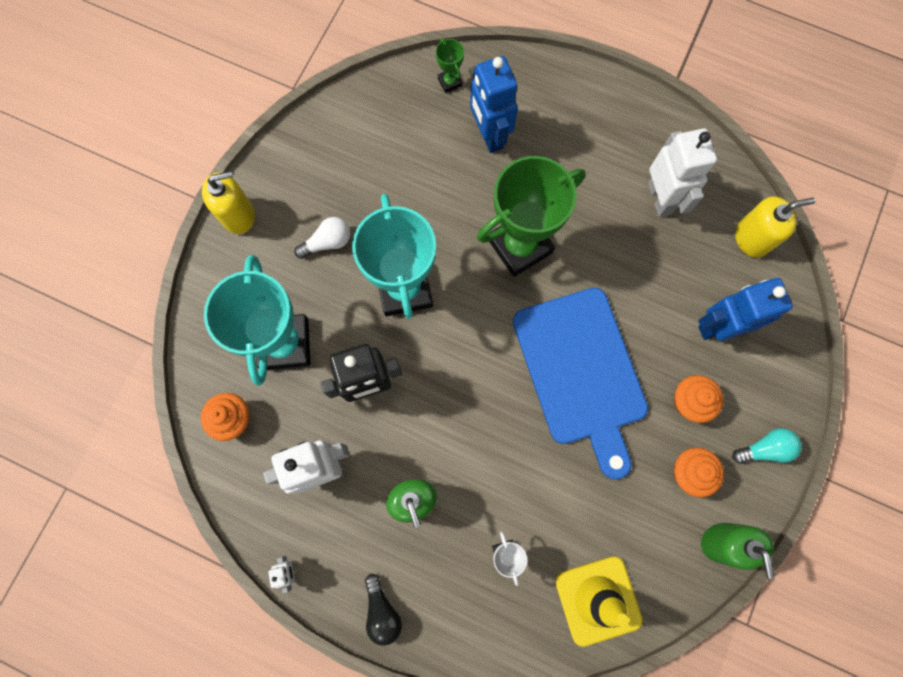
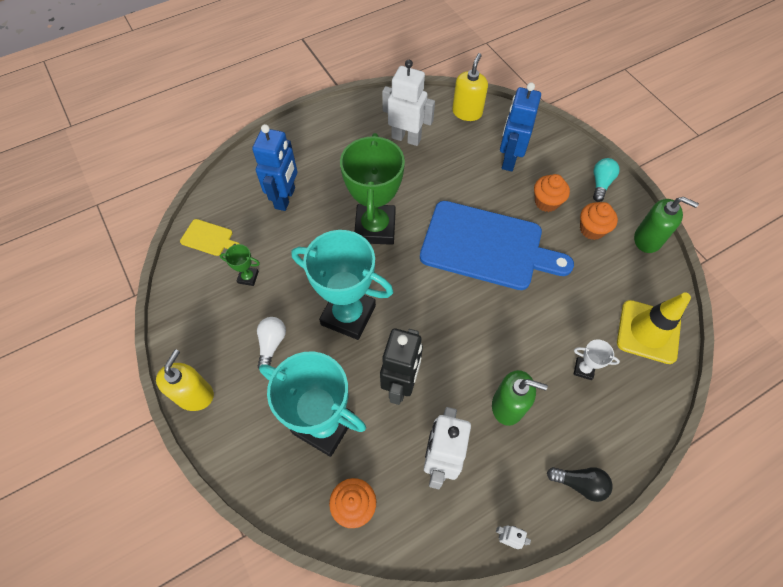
camera: 55 degrees left, 15 degrees down
(392, 102) = (209, 238): none -> yellow cutting board
(449, 82) = (228, 197): green trophy -> green trophy (248, 277)
(489, 135) = (285, 198): blue robot -> blue robot turned 90 degrees counterclockwise

